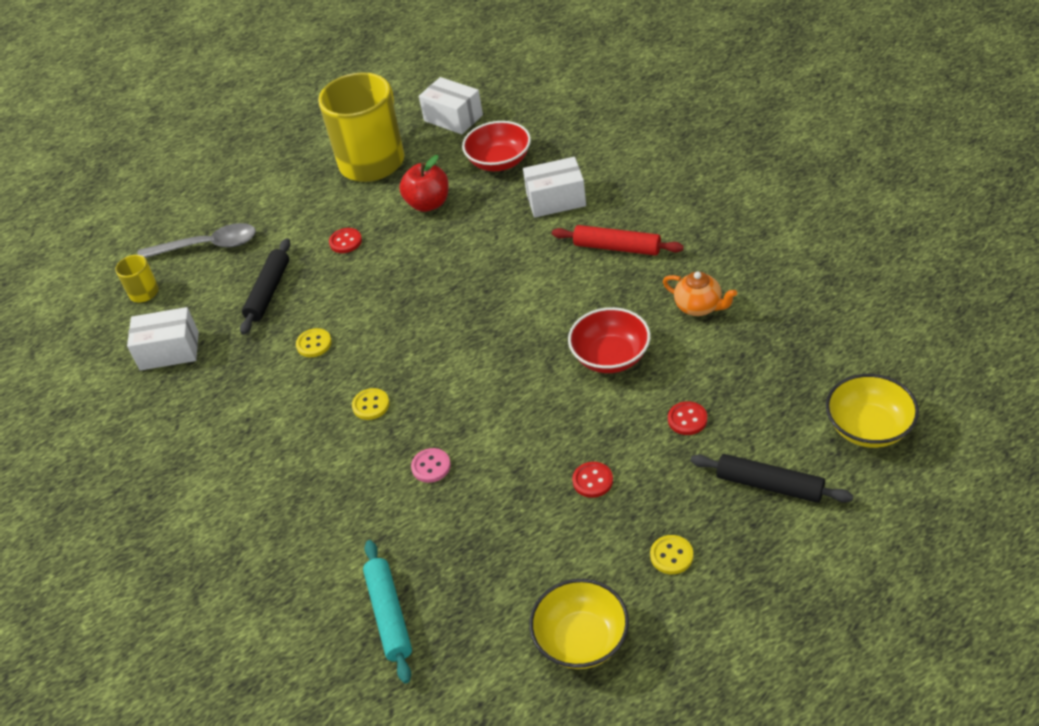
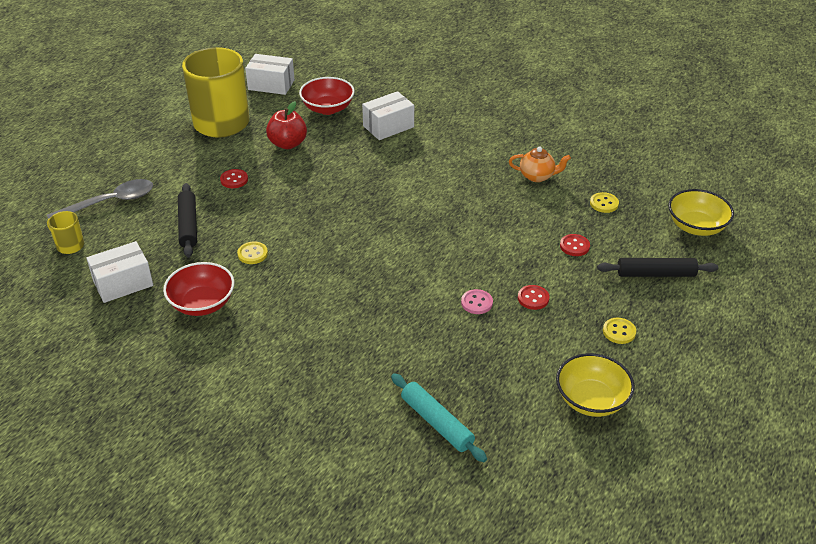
camera: 30 degrees left, 5 degrees down
(371, 405) = (328, 286): yellow button -> yellow button (604, 203)
(431, 466) = (405, 316): pink button -> pink button (476, 303)
(610, 357) = (495, 218): red bowl -> red bowl (202, 303)
(617, 247) = (454, 149): red rolling pin -> none

